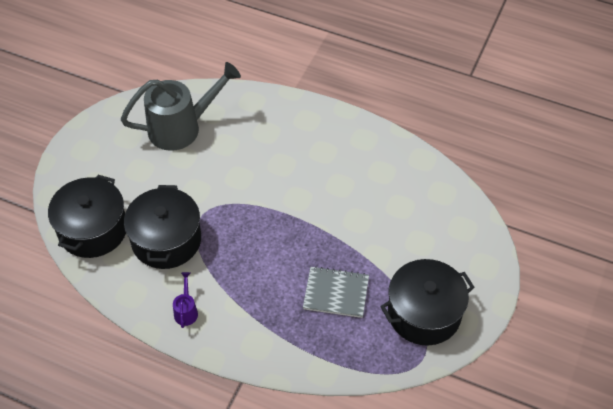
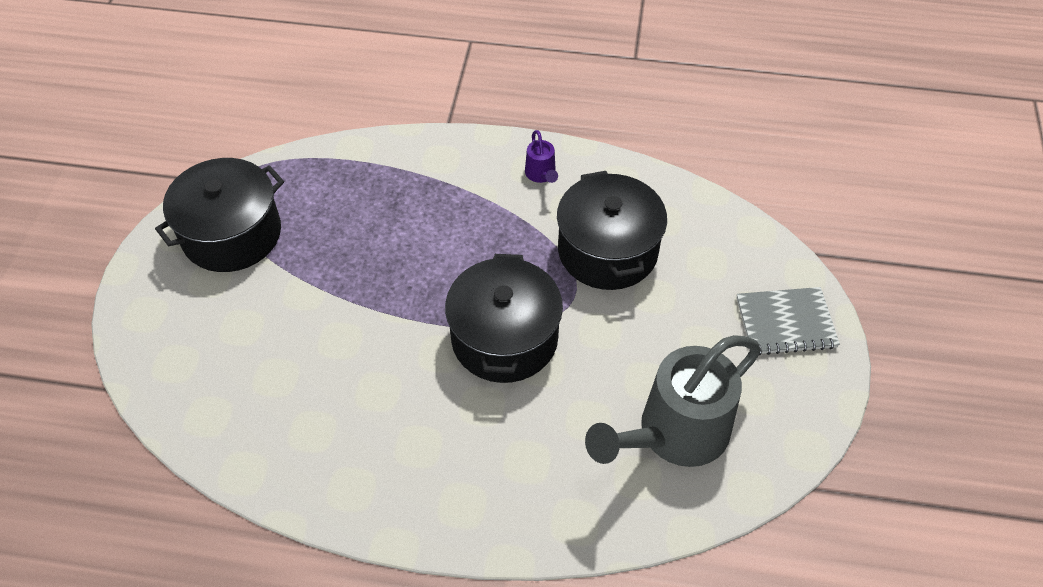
camera: 165 degrees right, 0 degrees up
(93, 229) = (715, 243): black pot -> black pot (505, 338)
(336, 293) = (354, 234): grey notebook -> grey notebook (785, 323)

